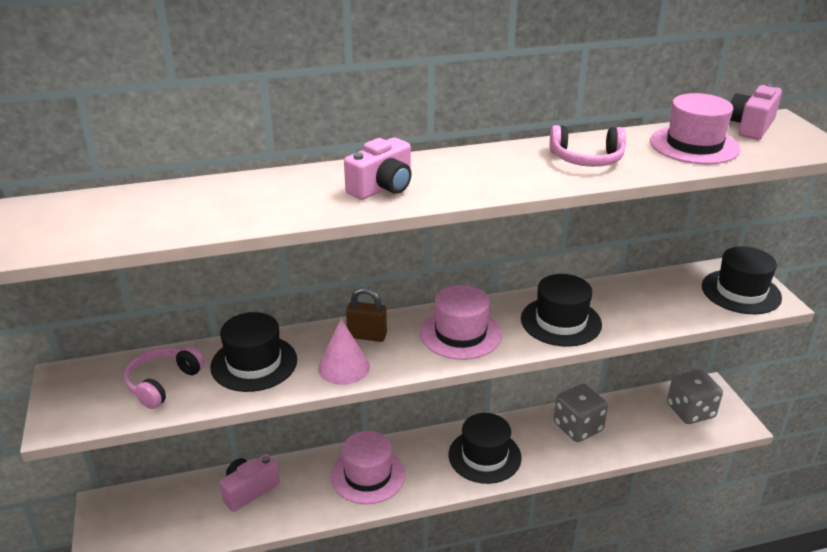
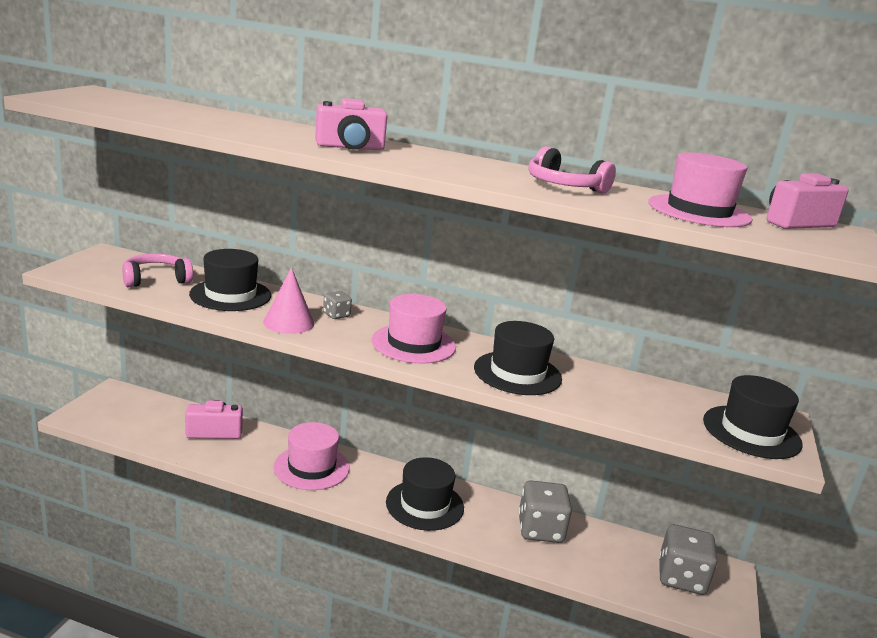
camera: 30 degrees right, 10 degrees down
(367, 336) = (336, 315): brown padlock -> grey dice

